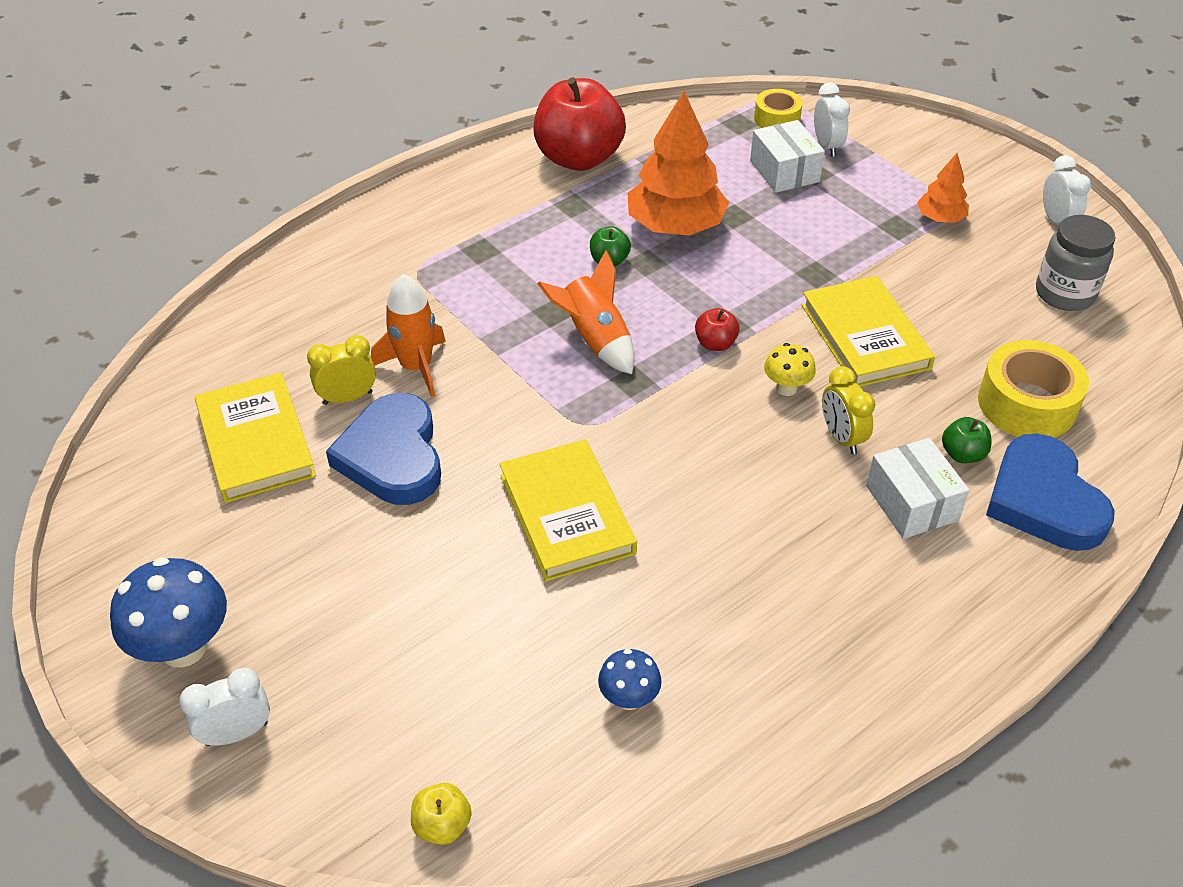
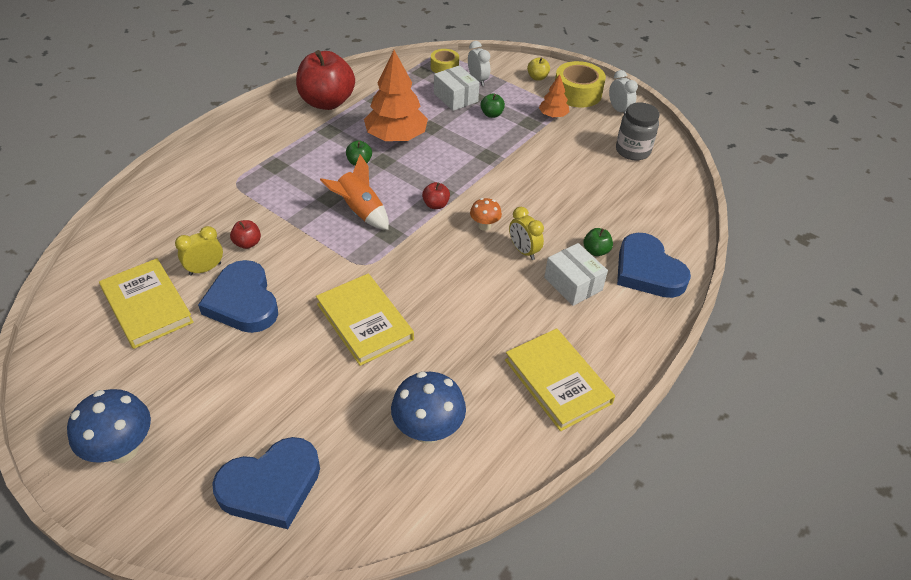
camera: 15 degrees left, 0 degrees up
(236, 733) = (171, 500): white clock -> none
(379, 740) = (271, 486): none -> blue heart
(416, 367) = (247, 243): orange rocket -> red apple
(442, 825) = (324, 533): yellow apple -> yellow apple (537, 77)
(629, 698) = (428, 430): blue mushroom -> blue mushroom, size x1.82
(786, 388) = (484, 226): yellow mushroom -> orange mushroom
(837, 205) = (491, 114): none -> green apple
(865, 336) = (524, 189): yellow book -> yellow book (557, 381)
(1027, 404) = (626, 217): yellow tape -> yellow tape (577, 93)

